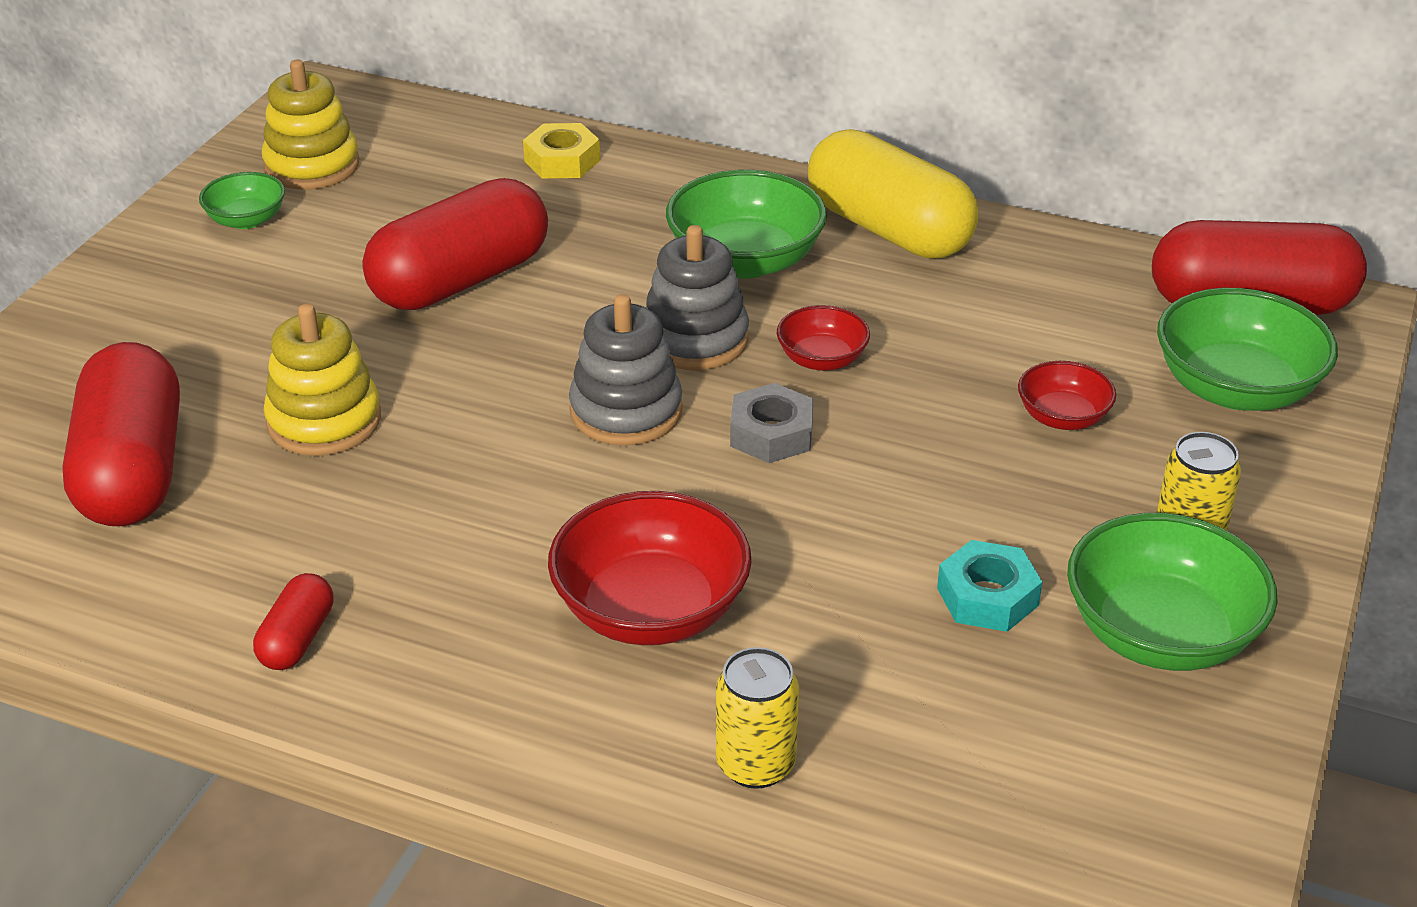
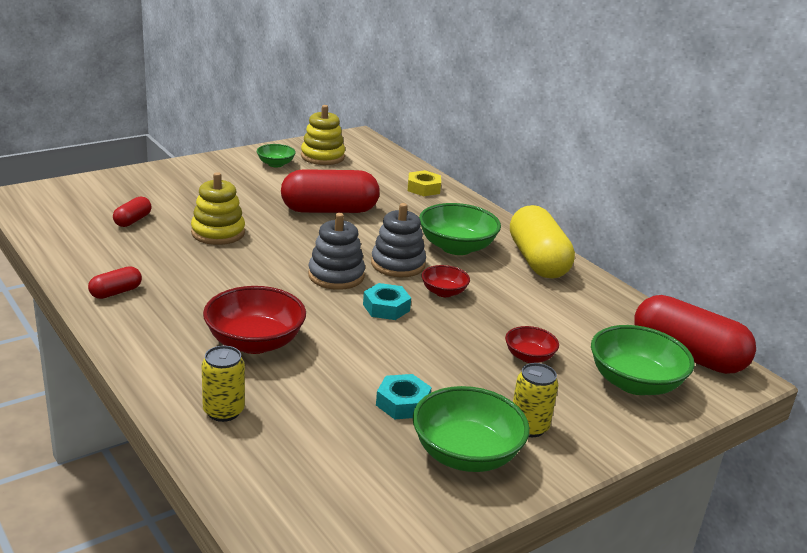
camera: 30 degrees right, 10 degrees down
(132, 471) = (133, 220): red capsule -> red capsule, size x0.46
(771, 434) = (386, 307): grey nut -> turquoise nut

